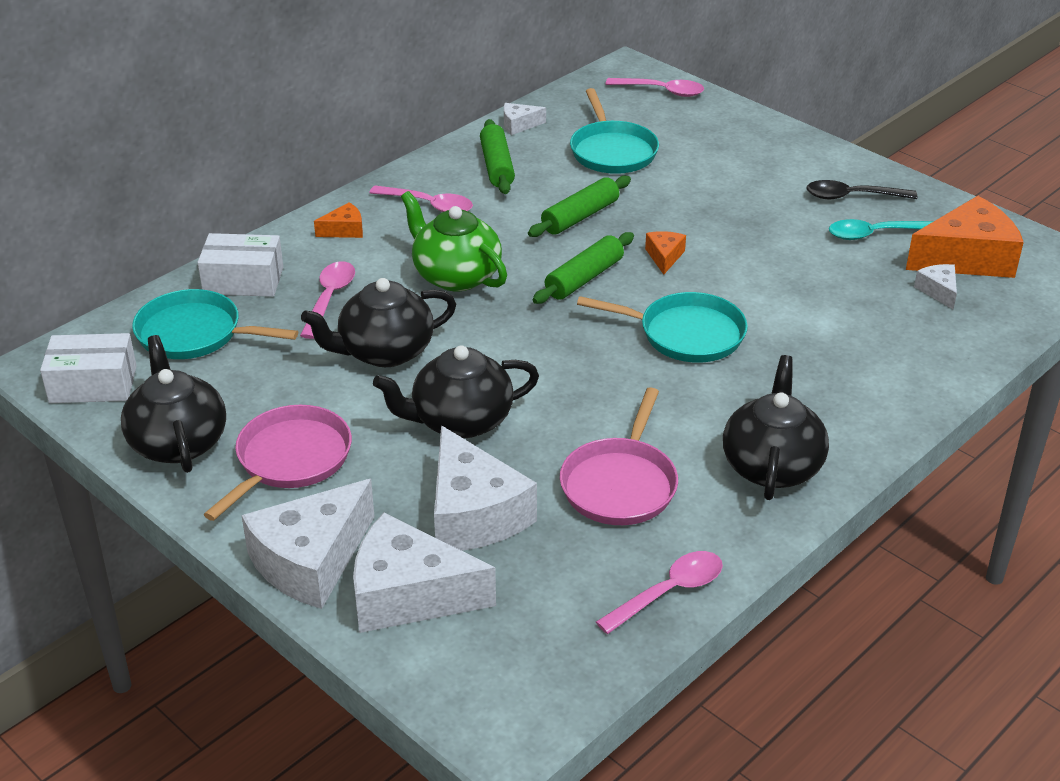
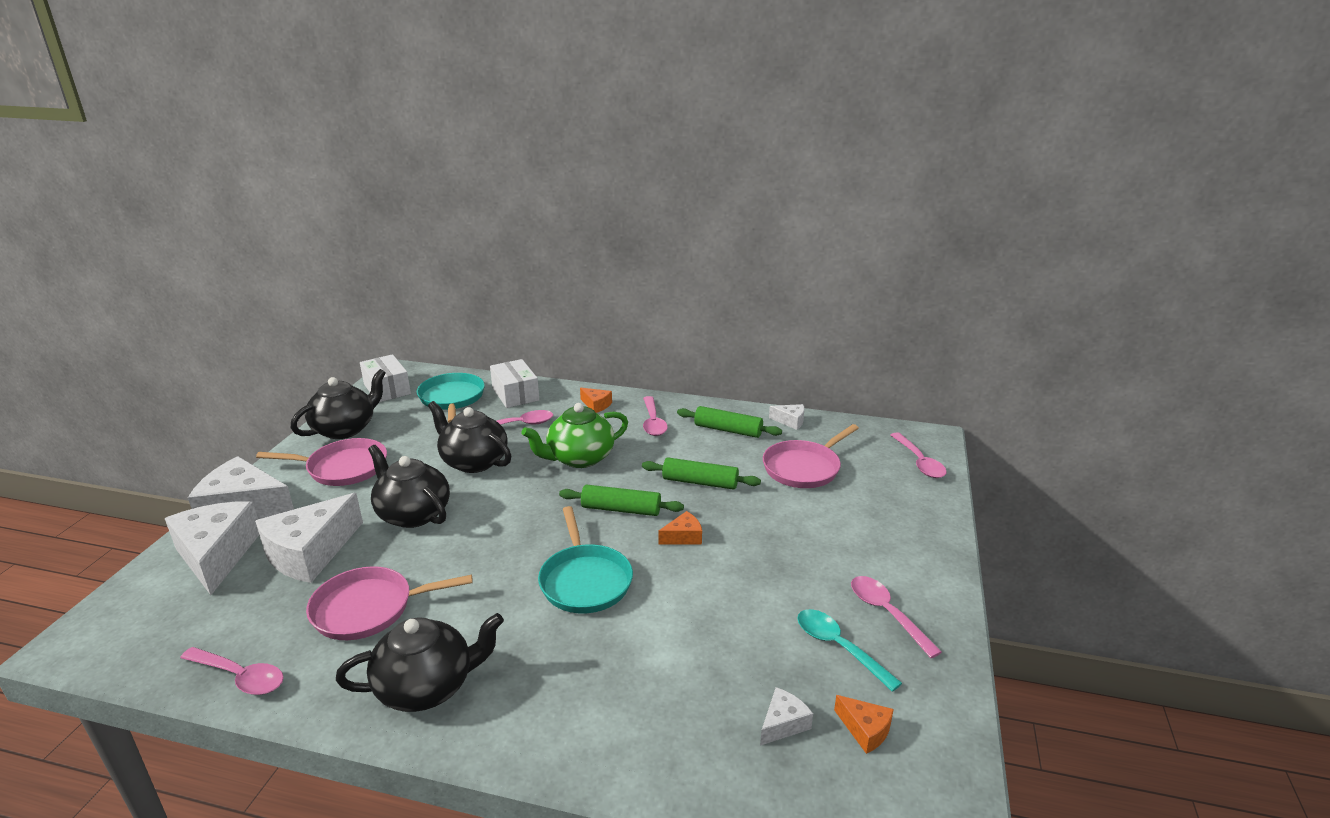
camera: 60 degrees right, 10 degrees down
(455, 276) = (579, 458): green teapot -> green teapot turned 135 degrees counterclockwise
(497, 166) = (728, 430): green rolling pin -> green rolling pin turned 60 degrees clockwise
(519, 125) = (790, 421): white cheese -> white cheese turned 150 degrees clockwise
(612, 151) = (804, 468): turquoise pan -> pink pan
(852, 196) = (886, 613): black spoon -> pink spoon
(966, 258) = (865, 730): orange cheese -> orange cheese, size x0.46

